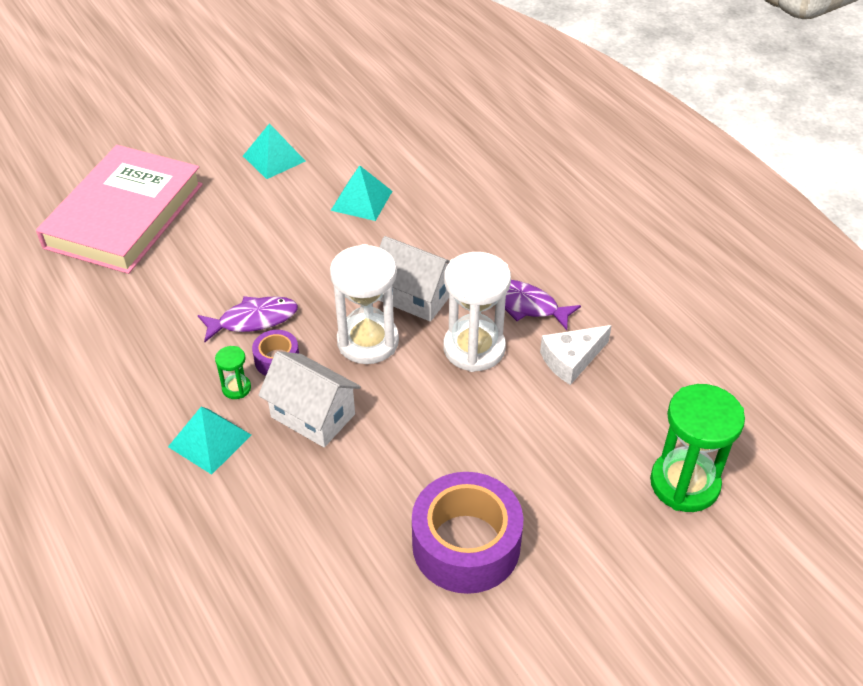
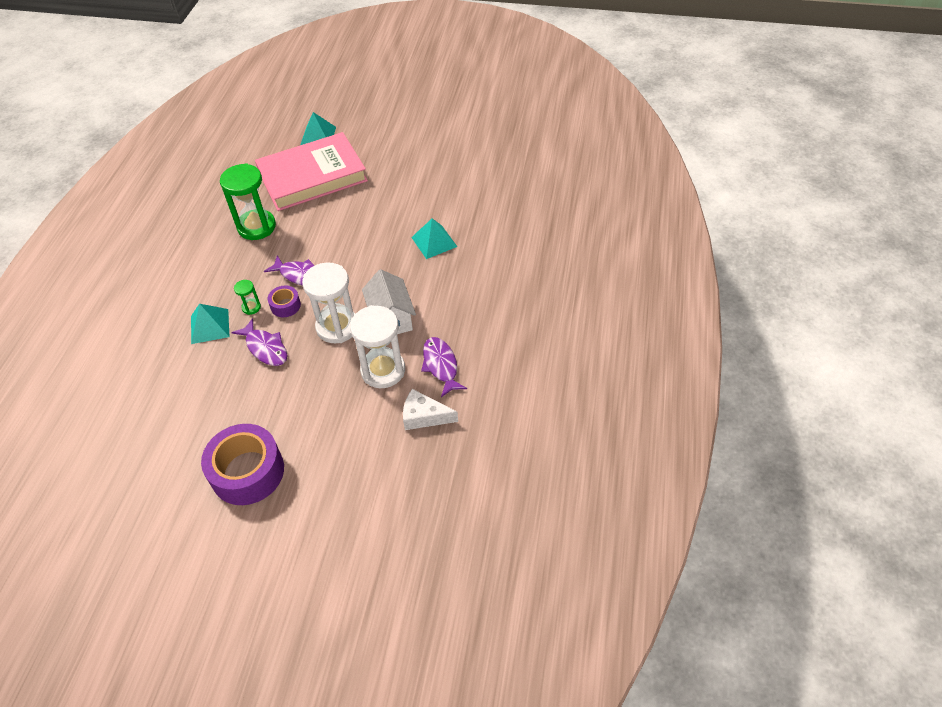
camera: 45 degrees right, 5 degrees up
(274, 158) = (420, 187): turquoise pyramid -> turquoise pyramid (318, 136)
(313, 415) = (265, 348): white house -> purple fish
(684, 483) = (390, 535): green hourglass -> green hourglass (256, 227)

